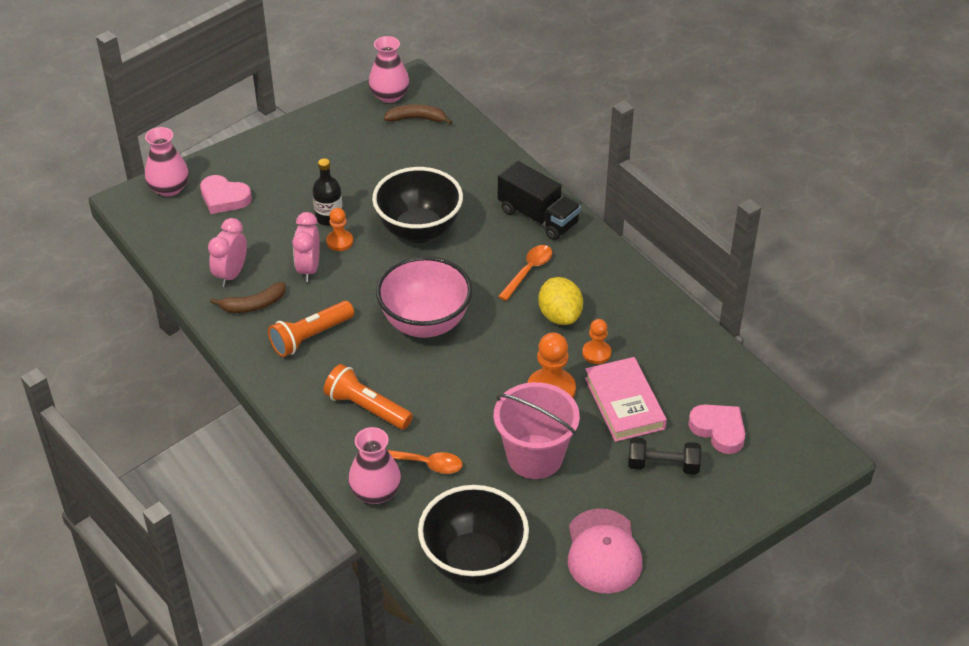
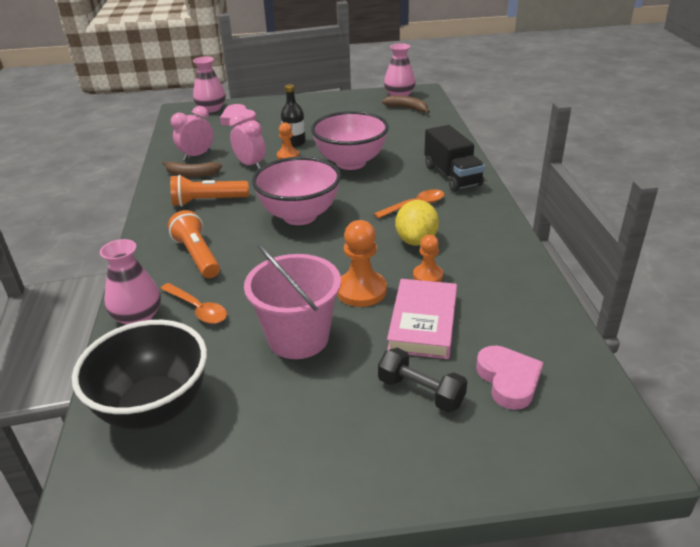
camera: 30 degrees right, 10 degrees down
(309, 269) = (250, 165): pink clock -> pink clock turned 105 degrees clockwise
(419, 230) = (351, 163): black bowl -> pink bowl
(603, 551) = (287, 453): pink cap -> none

